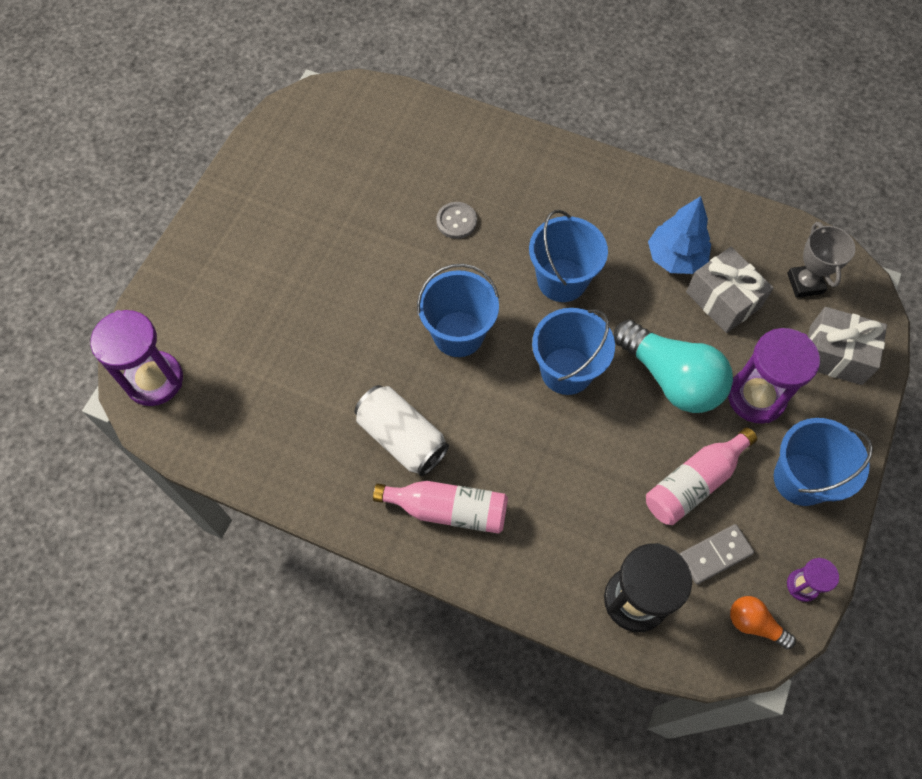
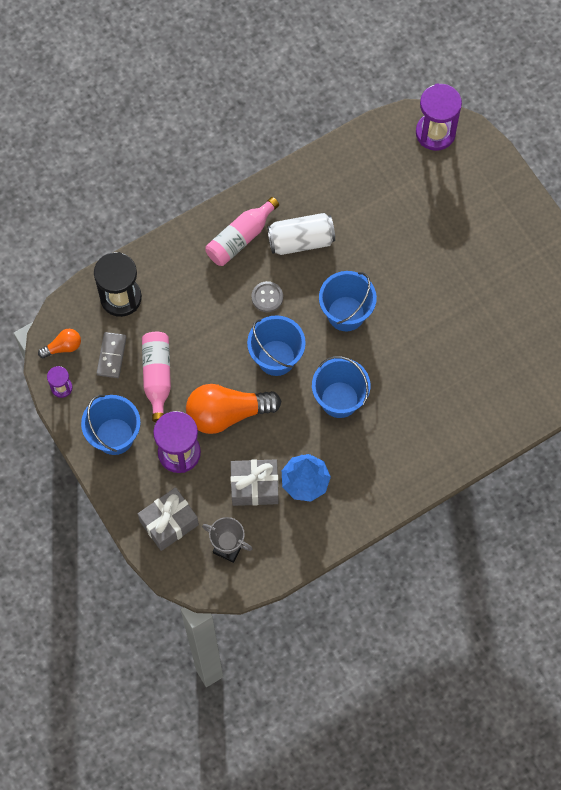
camera: 125 degrees right, 5 degrees up
(456, 221) = (430, 366): grey button -> grey button (267, 297)
(671, 378) = (227, 413): turquoise light bulb -> orange light bulb

